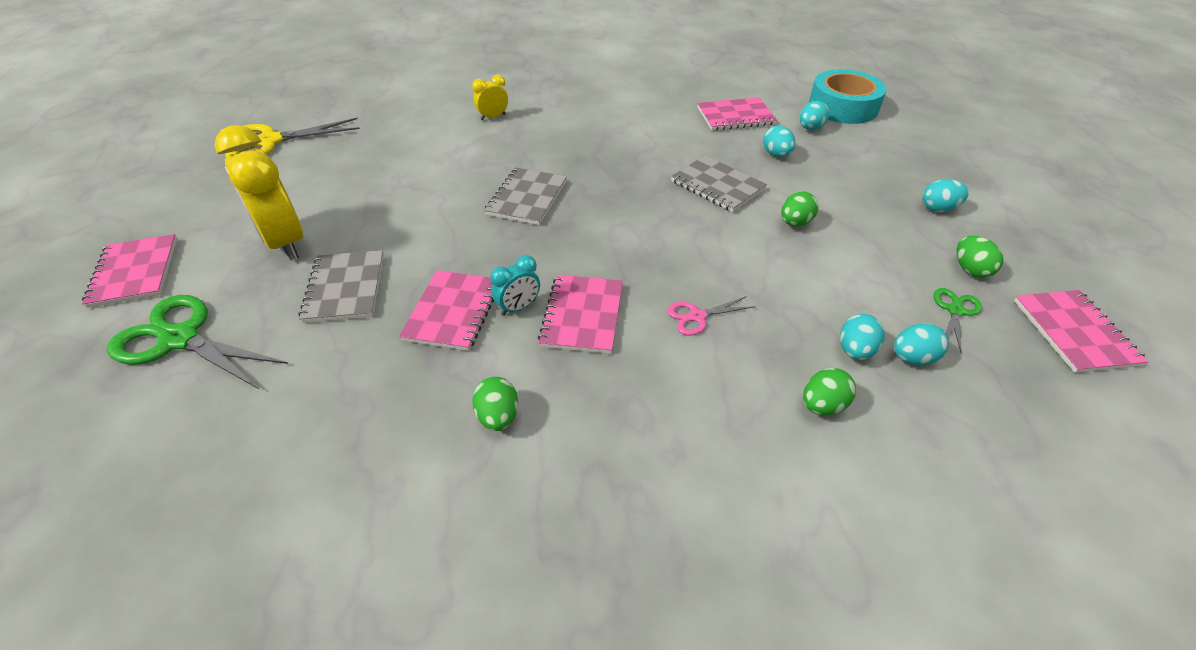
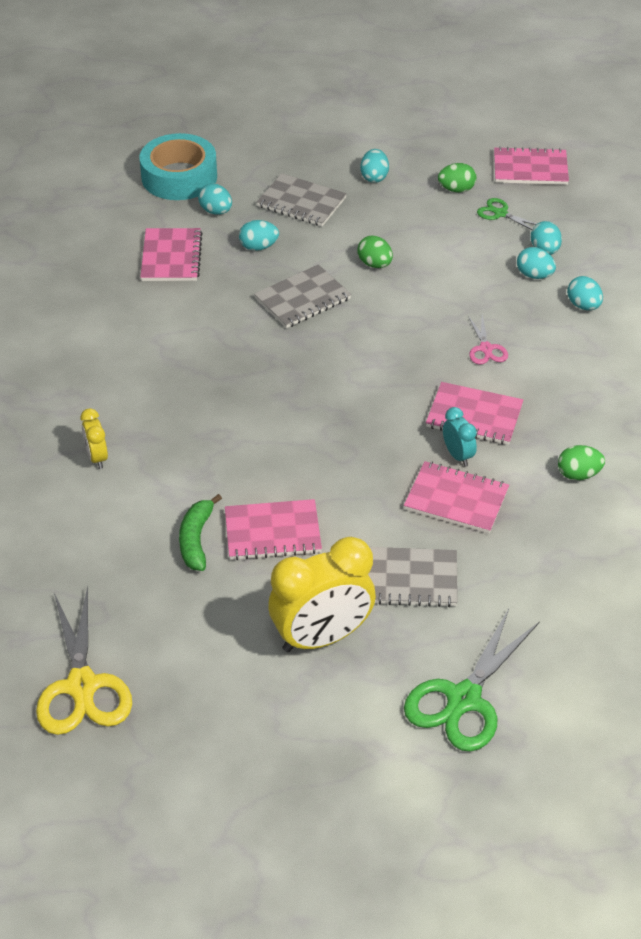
camera: 80 degrees left, 0 degrees up
(134, 272) = (349, 767): pink notebook -> pink notebook (272, 532)
(406, 168) = (196, 539): none -> green banana
(527, 198) = (287, 438): grey notebook -> grey notebook (301, 202)
(822, 405) = (583, 305): green egg -> turquoise egg

